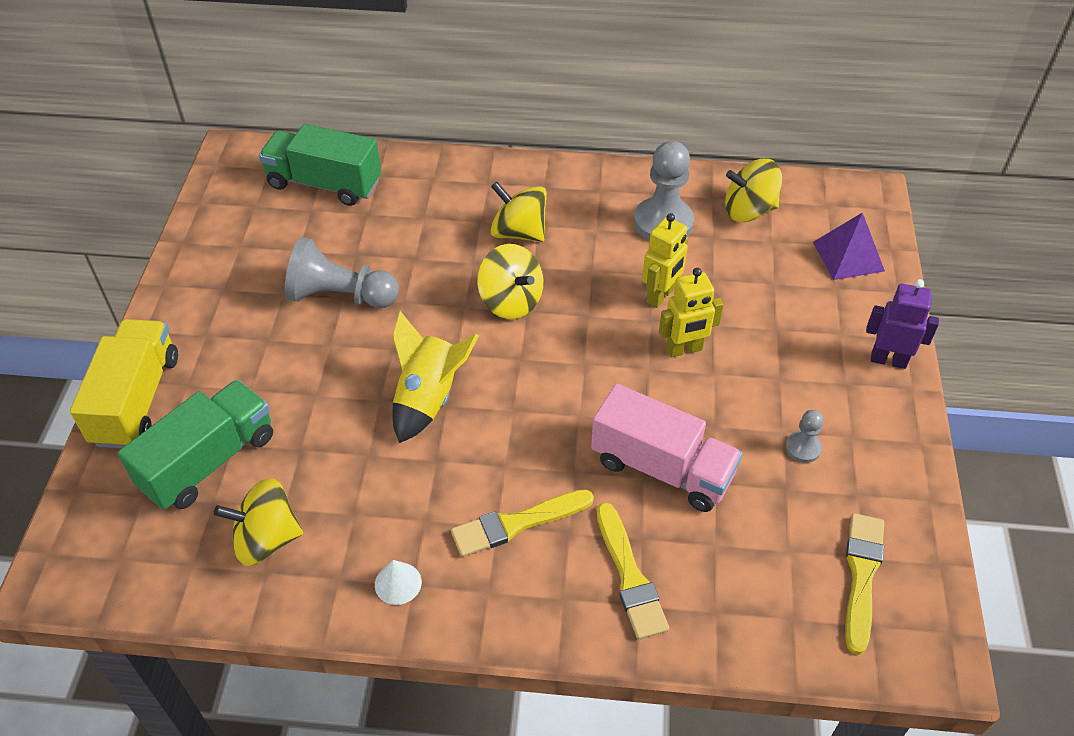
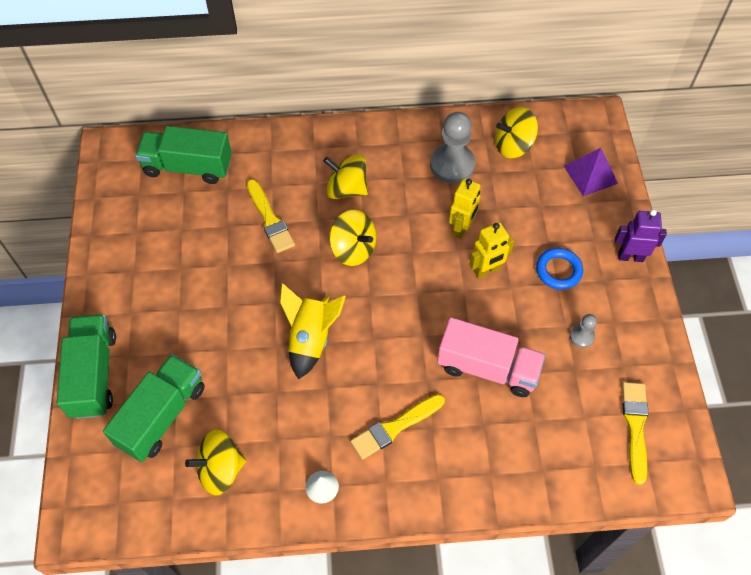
camera: 10 degrees left, 10 degrees up
(137, 400) = (94, 374): yellow truck -> green truck
(340, 296) = (225, 264): grey pawn -> none
(629, 576) = (480, 454): yellow brush -> yellow brush (270, 219)
(784, 363) = (558, 270): none -> blue ring

